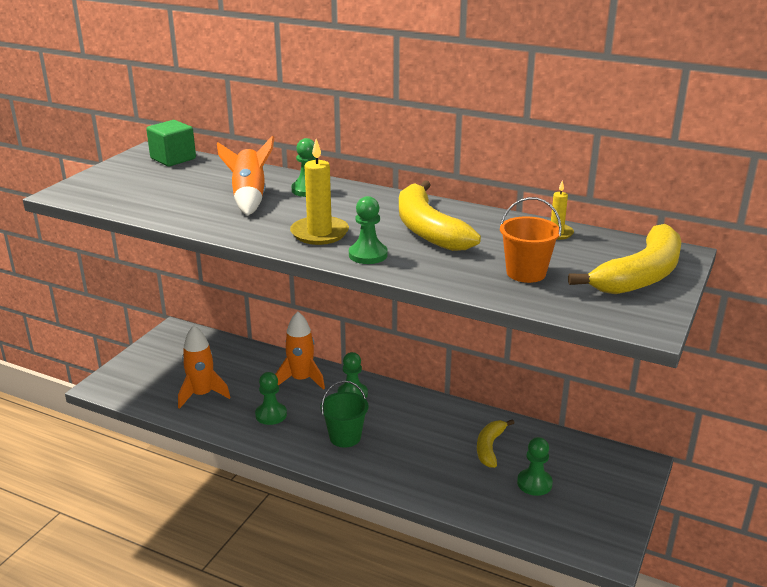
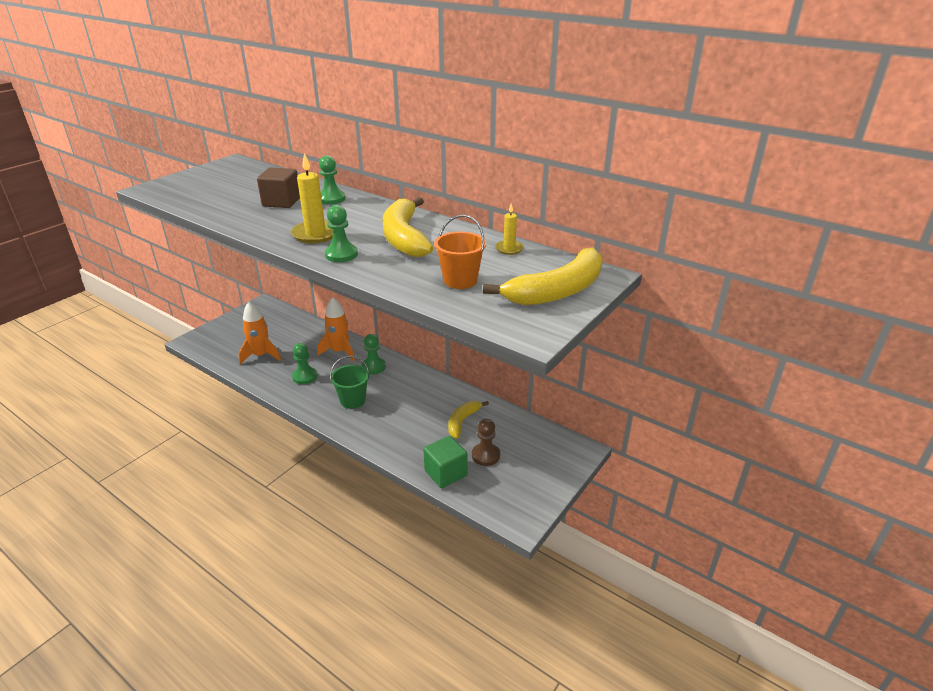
camera: 10 degrees right, 5 degrees up
(173, 159) = (246, 168): green cube -> green cube (445, 473)
(249, 198) = (281, 202): orange rocket -> brown cube
(534, 483) = (485, 455): green pawn -> brown pawn

